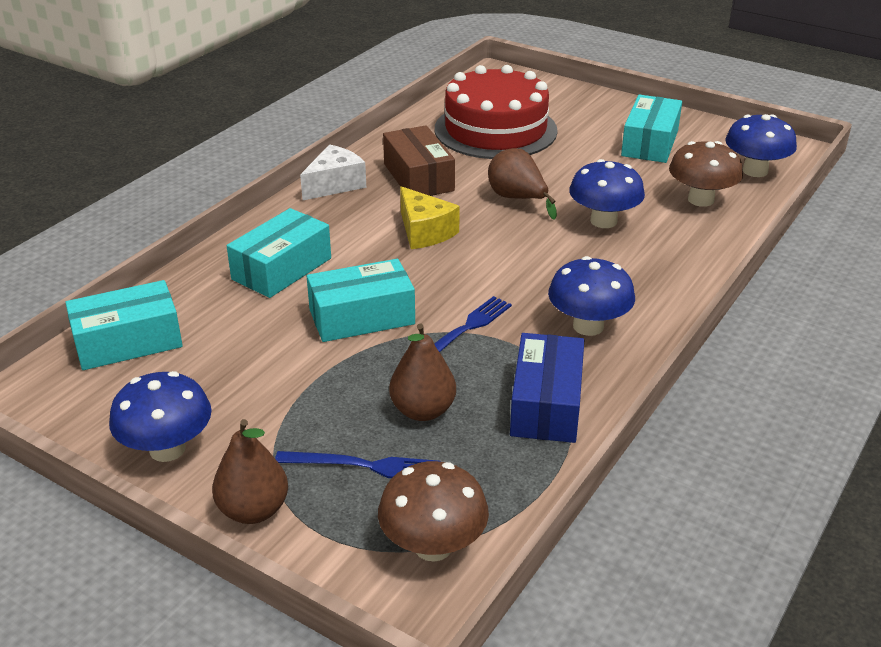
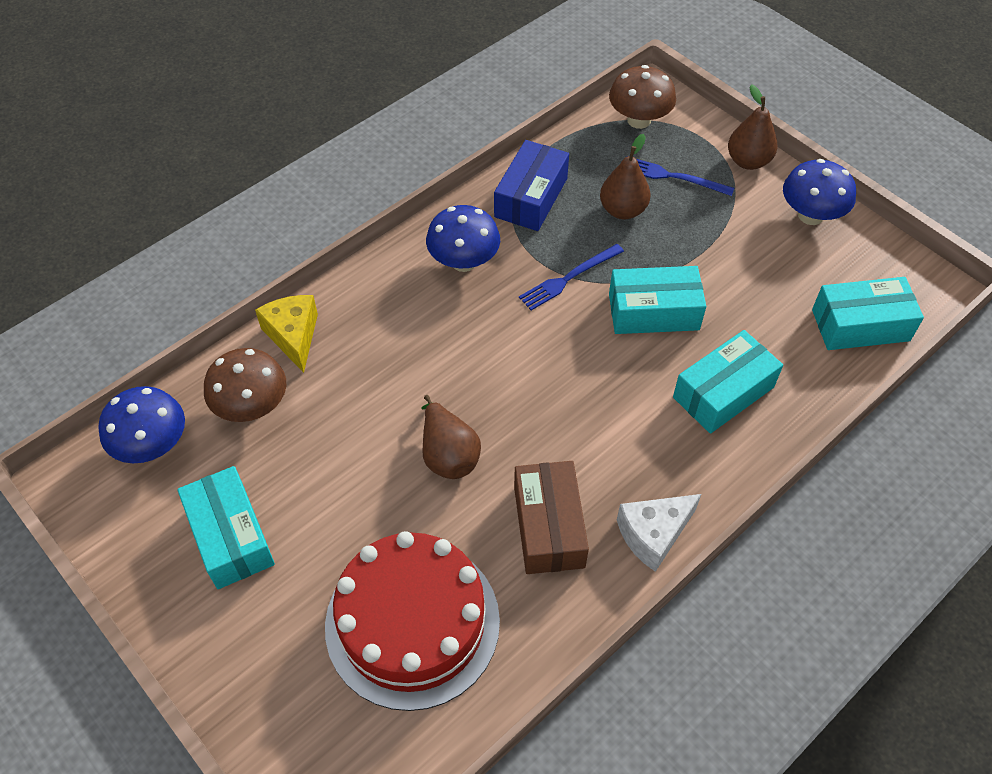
camera: 165 degrees left, 20 degrees up
(424, 232) = (568, 418): yellow cheese -> yellow cheese (293, 336)
(603, 221) = (375, 394): blue mushroom -> none
(650, 143) = (230, 536): turquoise box -> turquoise box turned 60 degrees counterclockwise

